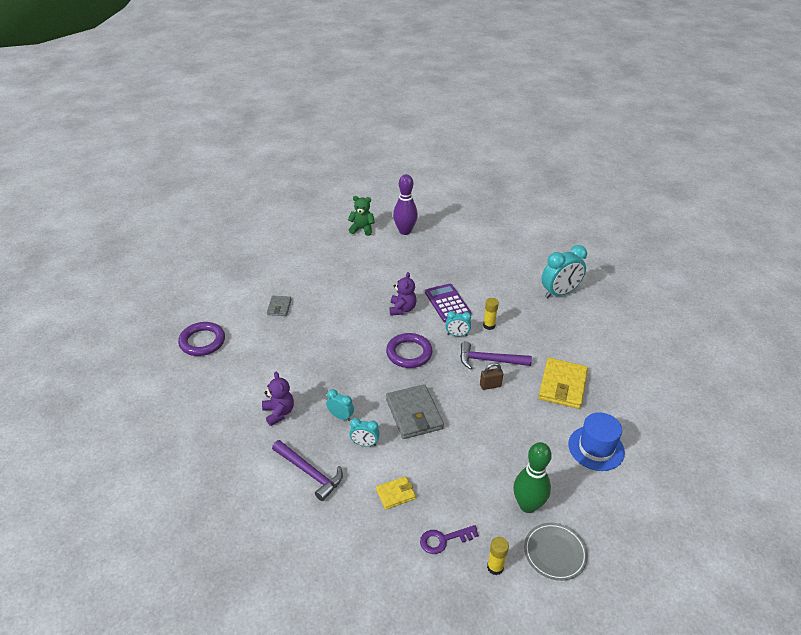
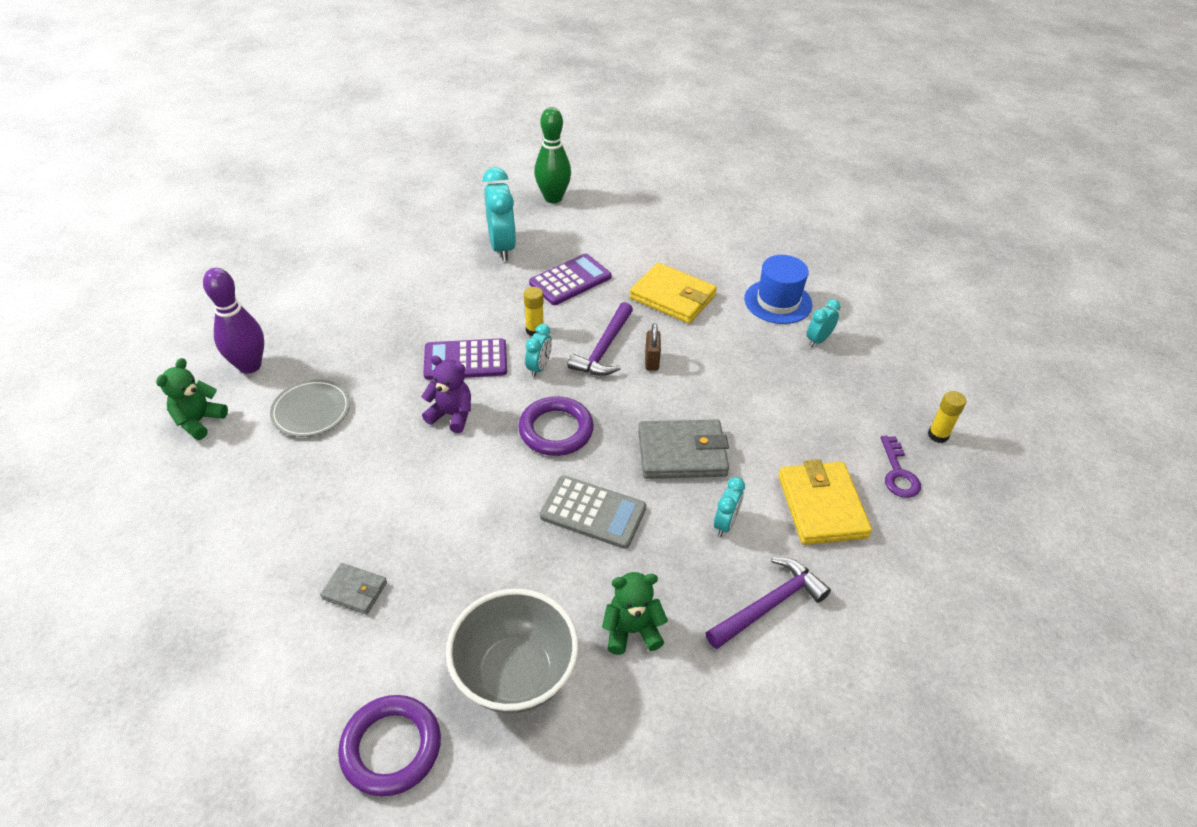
camera: 75 degrees left, 5 degrees up
(245, 373) = (515, 674): none -> grey bowl
(279, 413) = (632, 630): purple teddy bear -> green teddy bear
(340, 416) = (663, 543): turquoise clock -> turquoise clock (818, 340)
(353, 381) = (593, 512): none -> grey calculator
(395, 494) = (822, 506): yellow wallet -> yellow wallet, size x1.84
(527, 505) = (853, 382): green bowling pin -> green bowling pin (553, 198)
(547, 331) = (570, 280): none -> purple calculator
(555, 553) = (919, 379): grey plate -> grey plate (311, 411)

